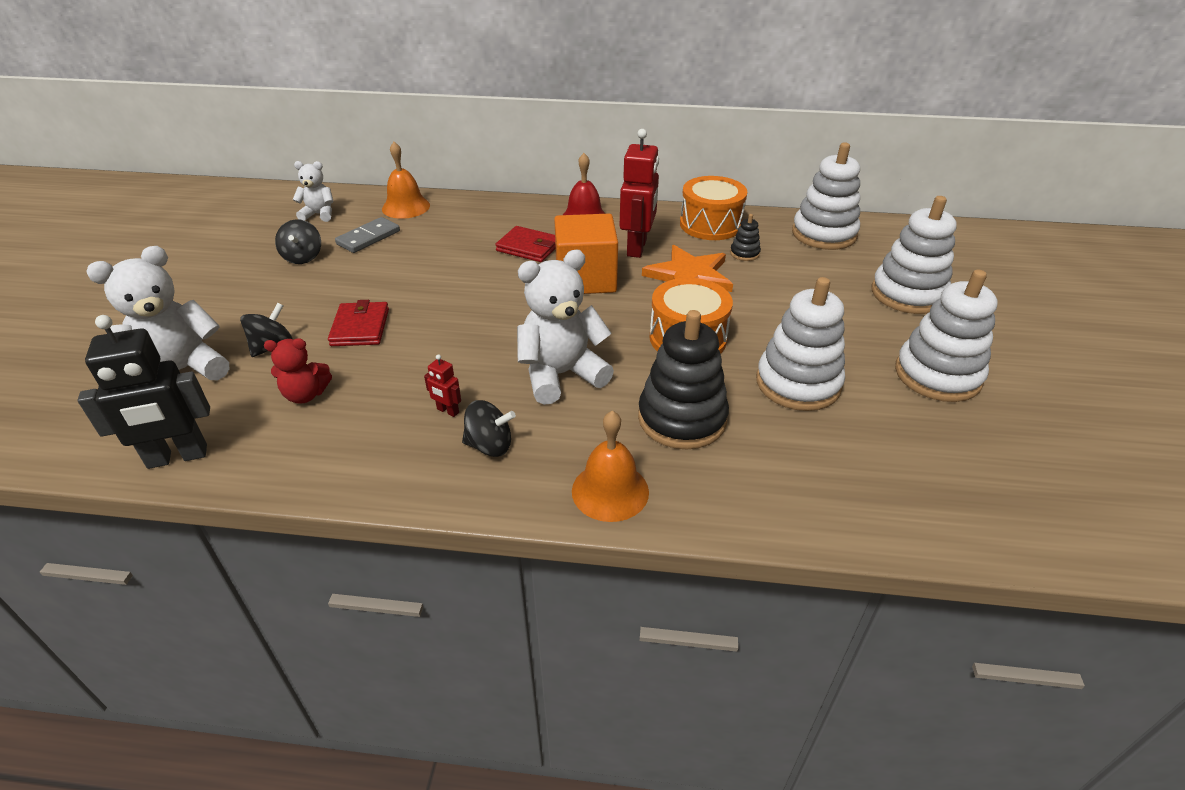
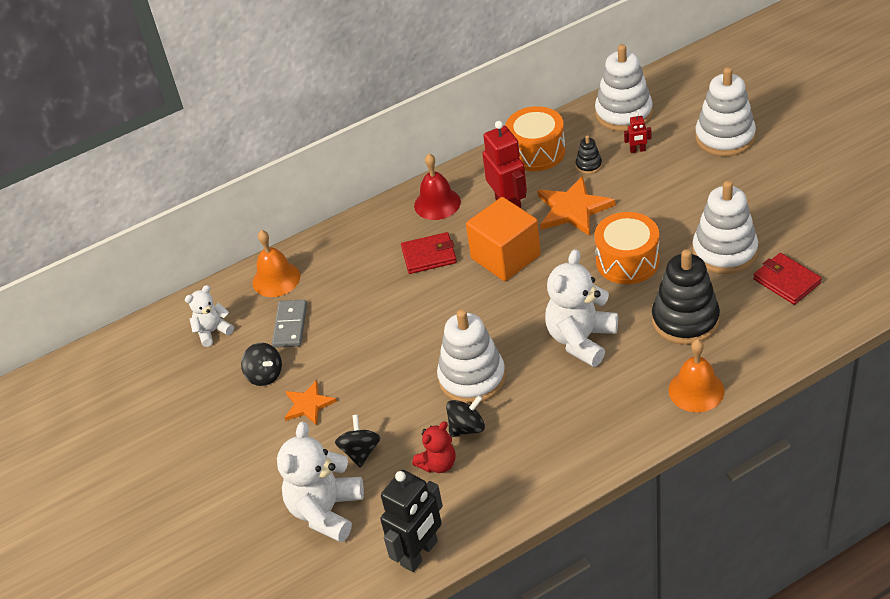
camera: 30 degrees left, 5 degrees up
(296, 292) = (308, 405): none -> orange star
(360, 327) = (401, 397): red wallet -> red wallet (786, 281)
(447, 411) = (544, 410): red robot -> red robot (637, 150)
(489, 445) = (598, 412): black spinning top -> black spinning top (467, 428)
(937, 375) = (794, 194): white stacking toy -> white stacking toy (472, 378)

